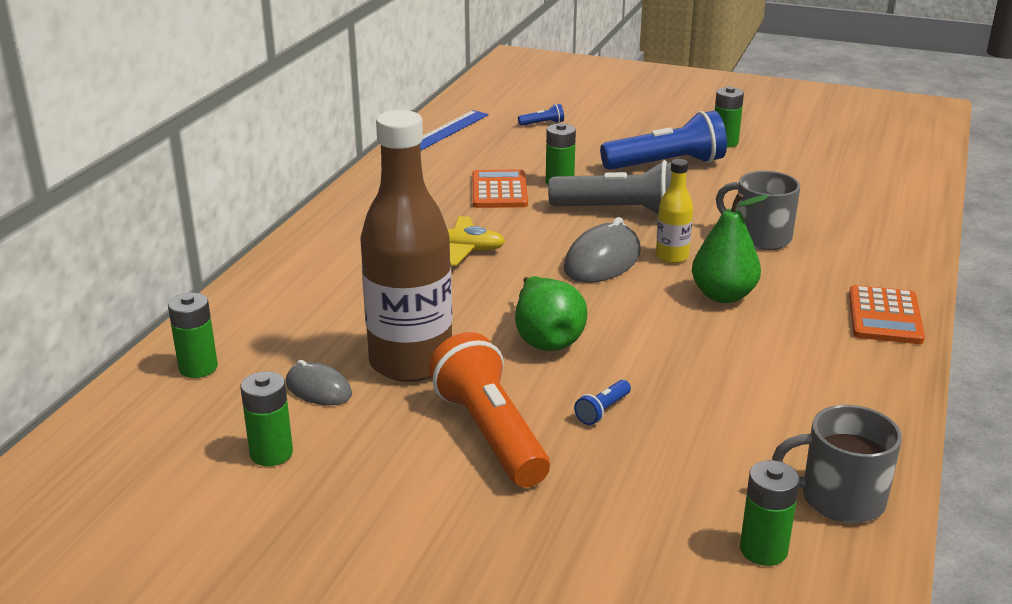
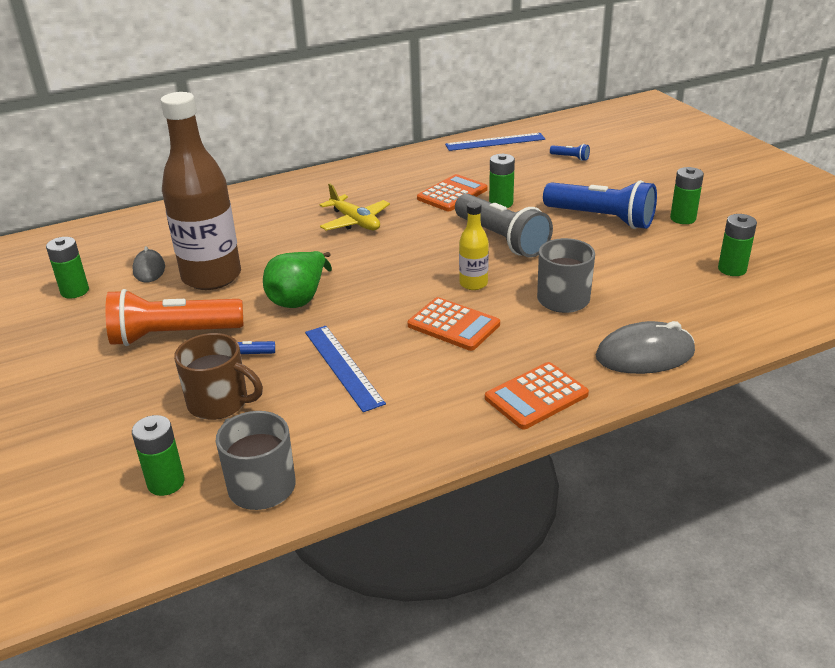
camera: 45 degrees right, 5 degrees up
(198, 368) = (125, 232): green battery -> green battery (732, 269)
(490, 433) = (173, 335): orange flashlight -> orange flashlight turned 120 degrees counterclockwise
(602, 261) = (424, 266): grey mouse -> grey mouse (645, 355)
(665, 461) = (219, 403): none -> brown mug
(706, 373) = (343, 367): none -> blue ruler
(723, 295) = (453, 325): green pear -> orange calculator

